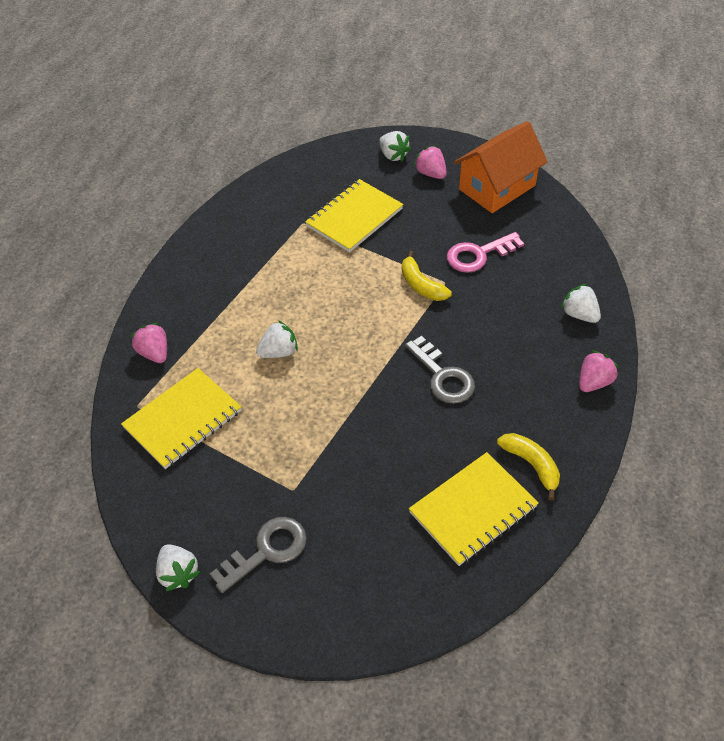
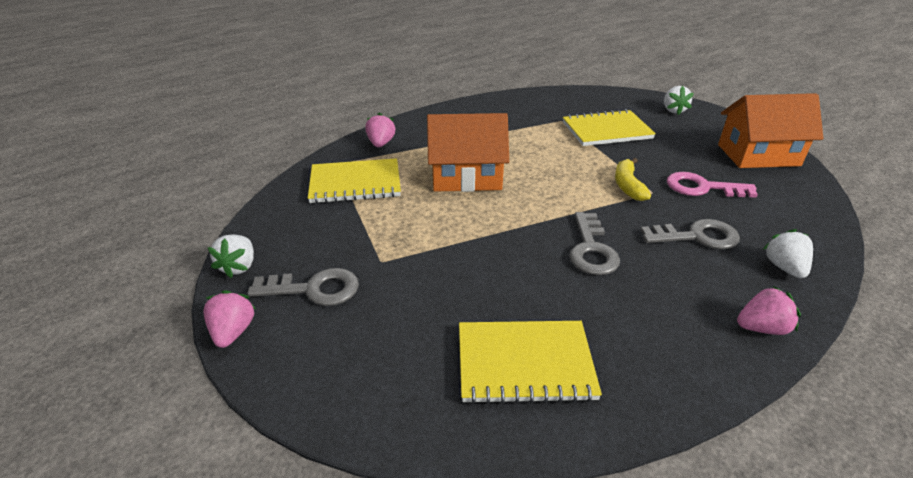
camera: 35 degrees right, 15 degrees down
(279, 352) = (466, 177): white strawberry -> orange house
(431, 173) = (698, 129): pink strawberry -> pink strawberry (233, 332)
(507, 316) = (697, 236): none -> grey key
(531, 465) = (625, 361): yellow banana -> none

